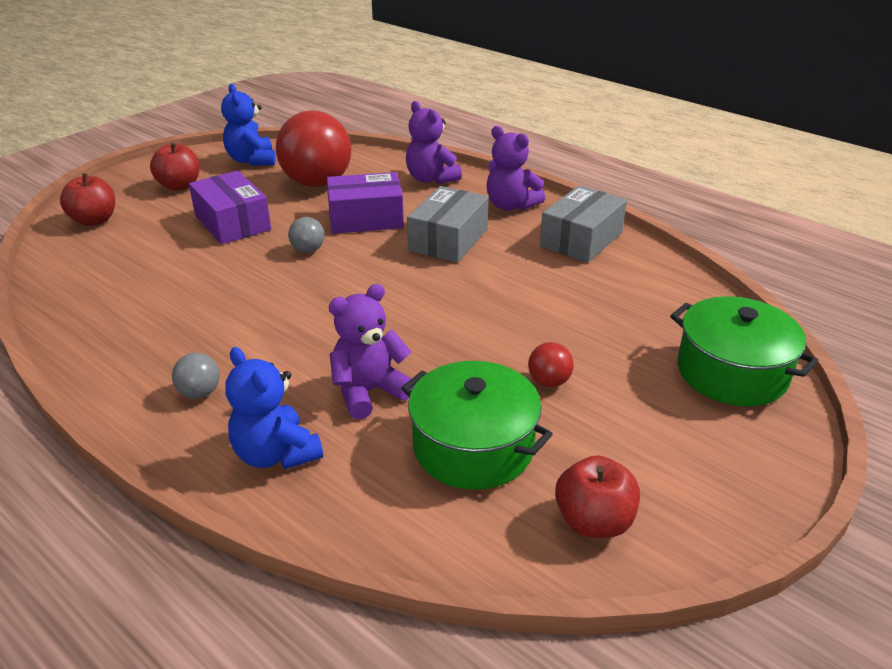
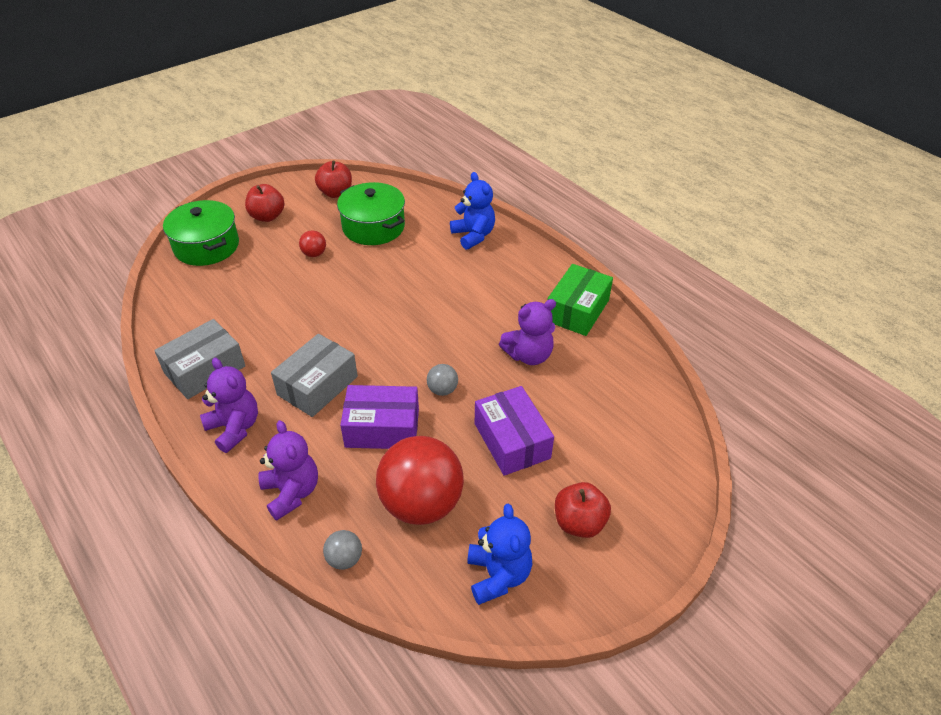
camera: 170 degrees left, 10 degrees up
(94, 220) = (652, 465): red apple -> red apple (267, 216)
(117, 347) = (577, 310): none -> green box
(200, 393) = (517, 273): grey ball -> grey ball (344, 559)
(369, 392) = (419, 261): purple teddy bear -> purple teddy bear (528, 355)

